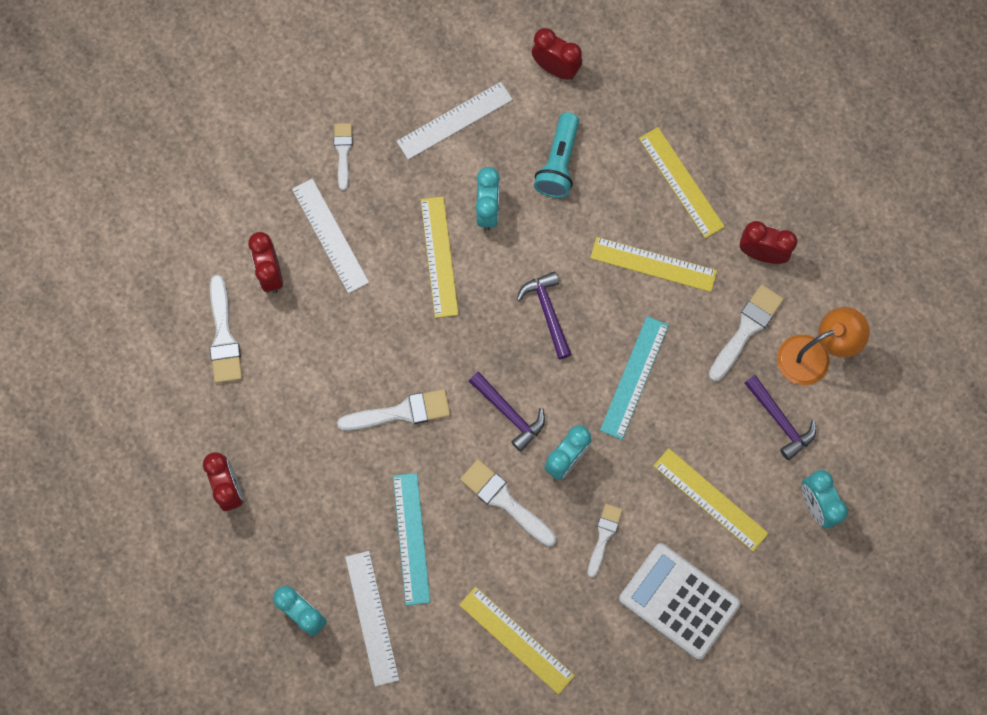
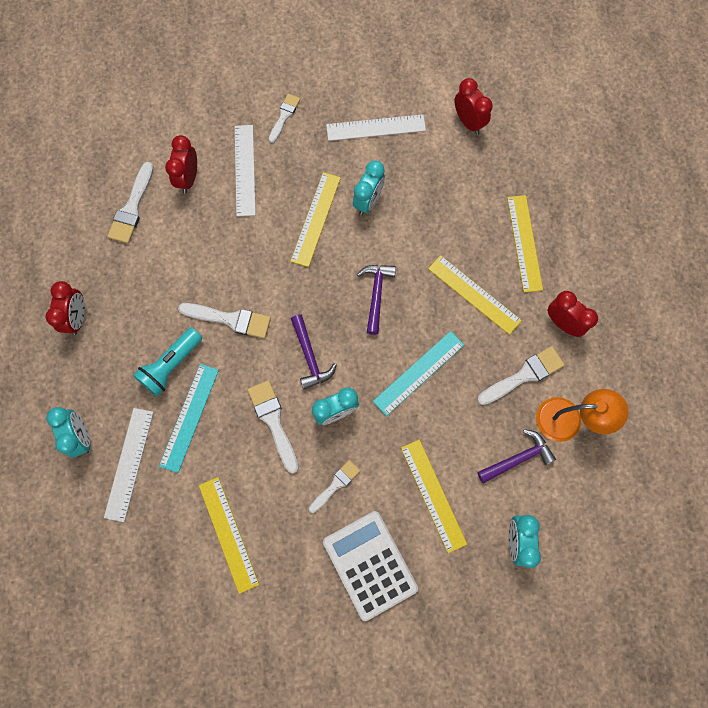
camera: 25 degrees right, 0 degrees up
(558, 163) = (438, 190): turquoise flashlight -> turquoise flashlight (171, 365)
(780, 420) = (517, 458): purple hammer -> purple hammer turned 105 degrees counterclockwise

